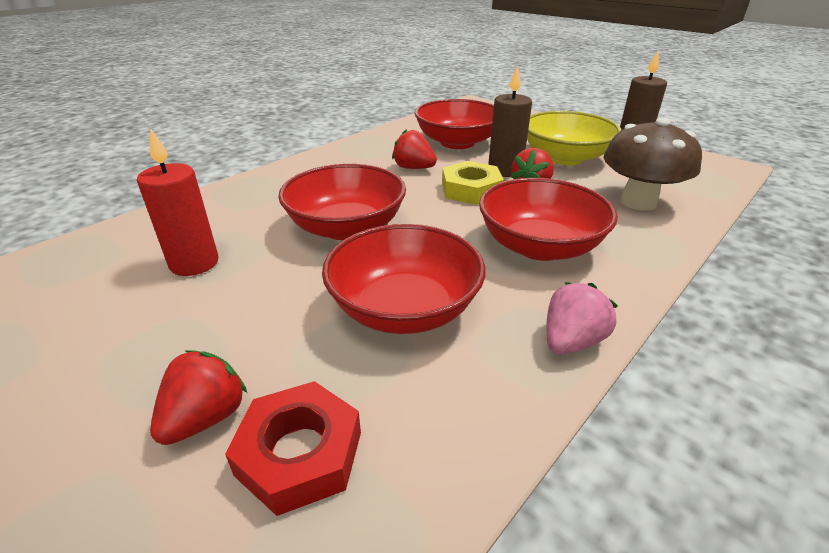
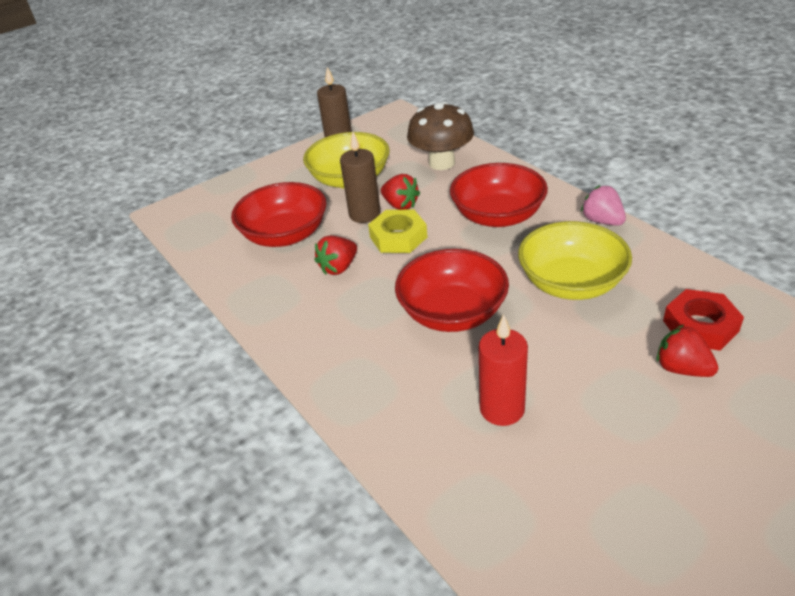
camera: 75 degrees left, 5 degrees up
(404, 308) = (571, 283): red bowl -> yellow bowl

